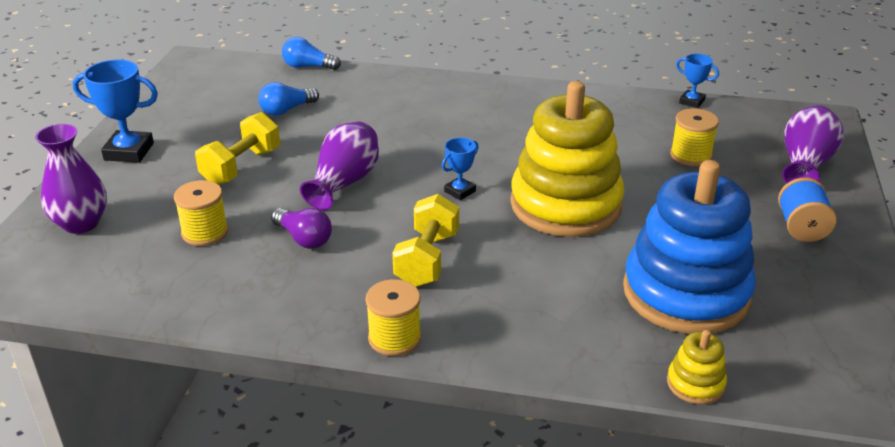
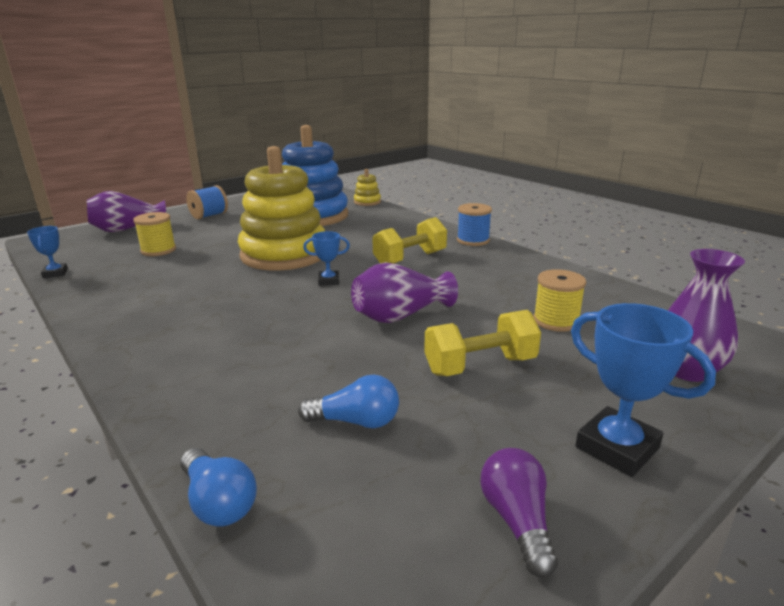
camera: 140 degrees left, 10 degrees down
(304, 239) = (477, 292): purple light bulb -> purple light bulb (517, 521)
(394, 338) = (473, 240): yellow spool -> blue spool

